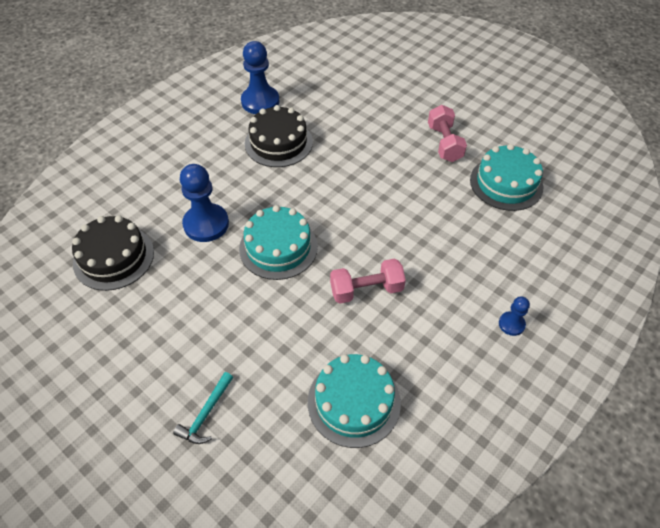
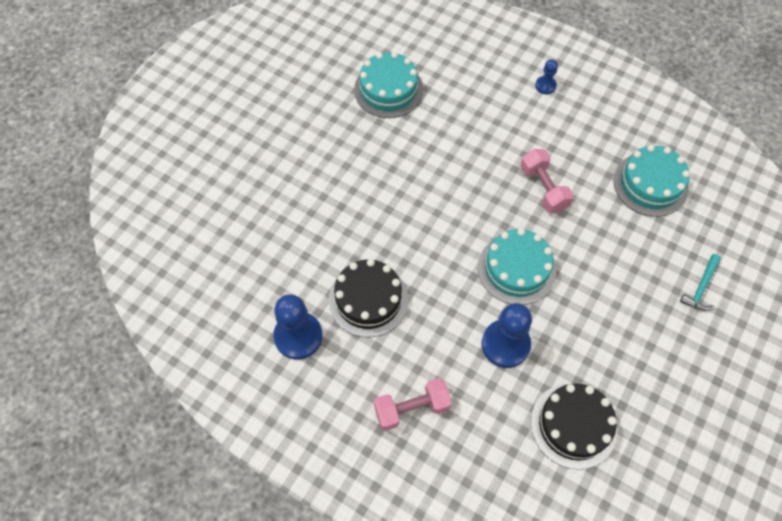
camera: 100 degrees left, 10 degrees up
(206, 414) = (701, 287): turquoise hammer -> turquoise hammer turned 105 degrees clockwise
(444, 143) = (341, 141): pink dumbbell -> pink dumbbell (412, 408)

